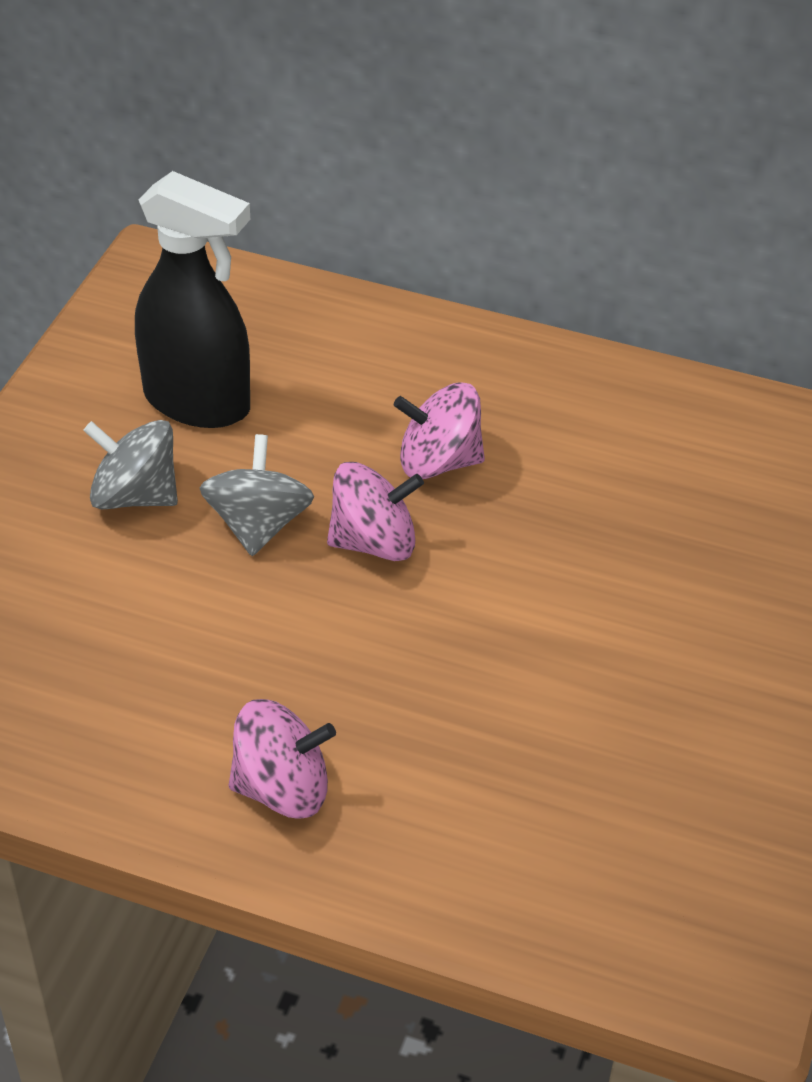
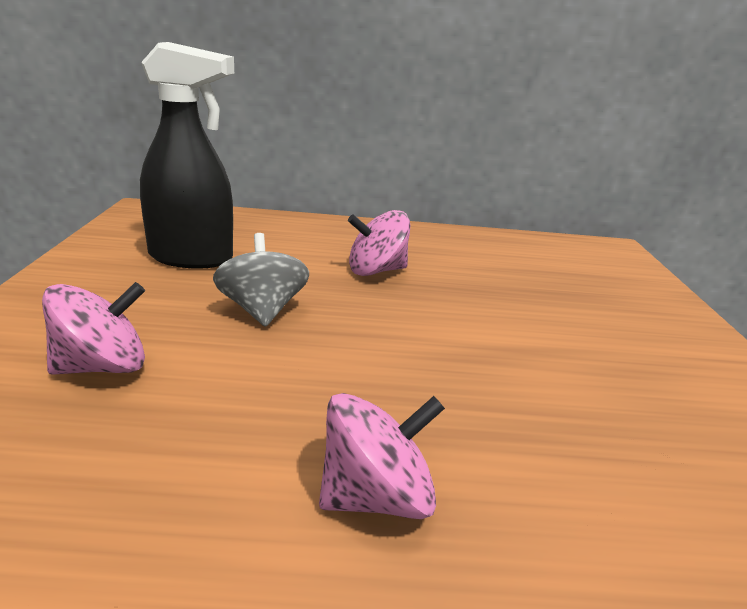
camera: 20 degrees left, 20 degrees down
(135, 495) = (152, 305): grey spinning top -> none
(374, 542) = (357, 311): pink spinning top -> pink spinning top (102, 367)

